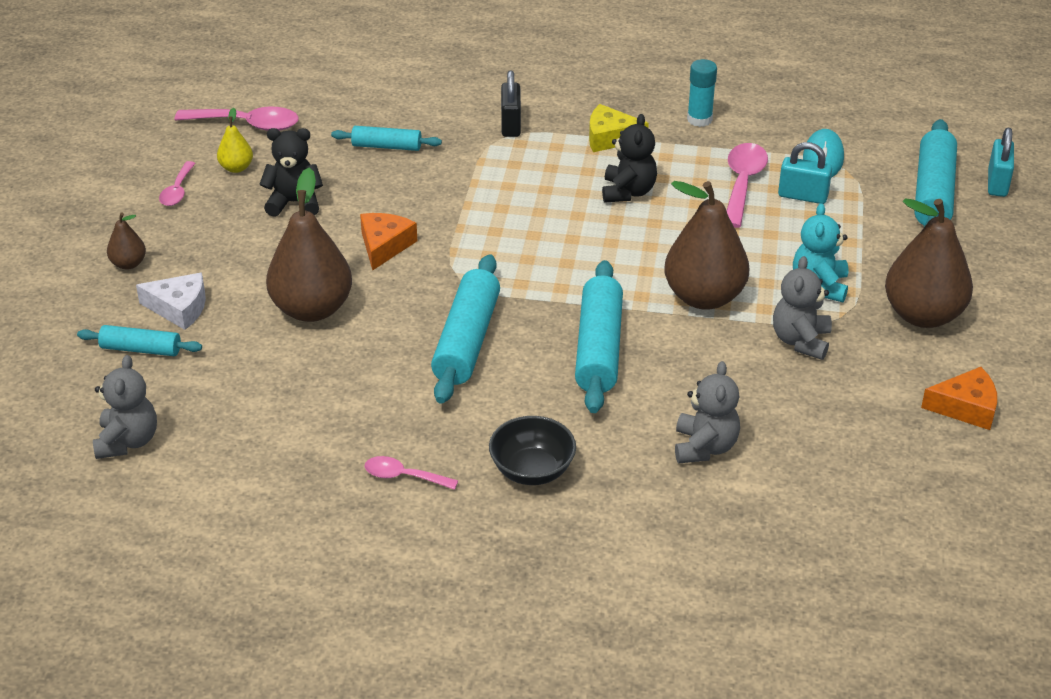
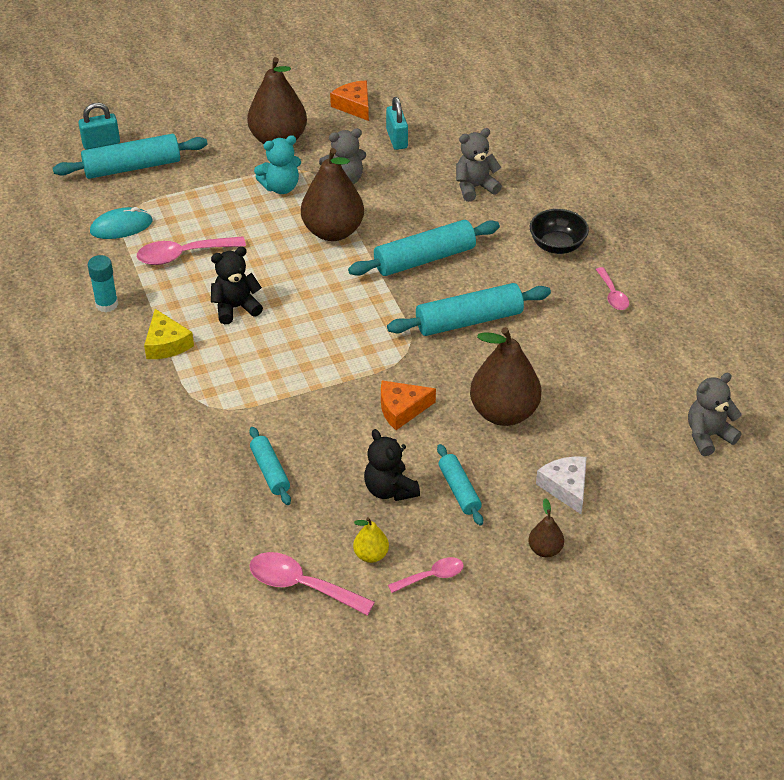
camera: 120 degrees left, 5 degrees up
(141, 349) = (624, 482): turquoise rolling pin -> turquoise rolling pin (459, 490)
(246, 124) = (302, 585): pink spoon -> pink spoon turned 45 degrees counterclockwise
(511, 125) = (185, 408): black padlock -> none
(802, 196) = (179, 222): turquoise padlock -> turquoise padlock (397, 139)

